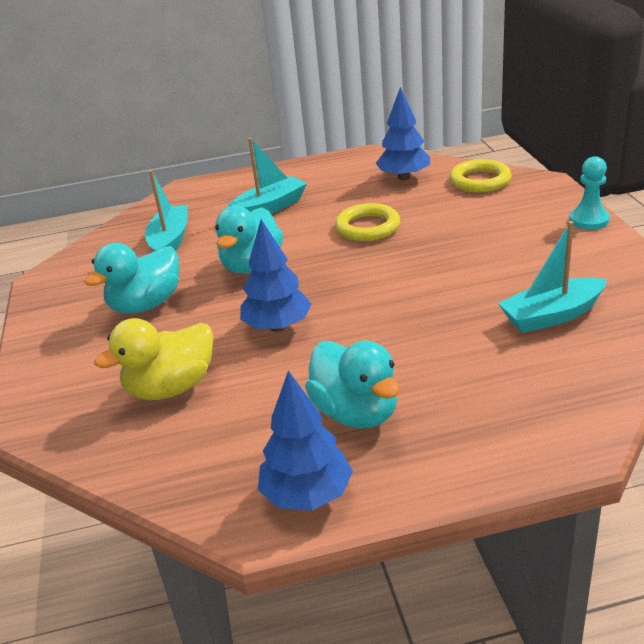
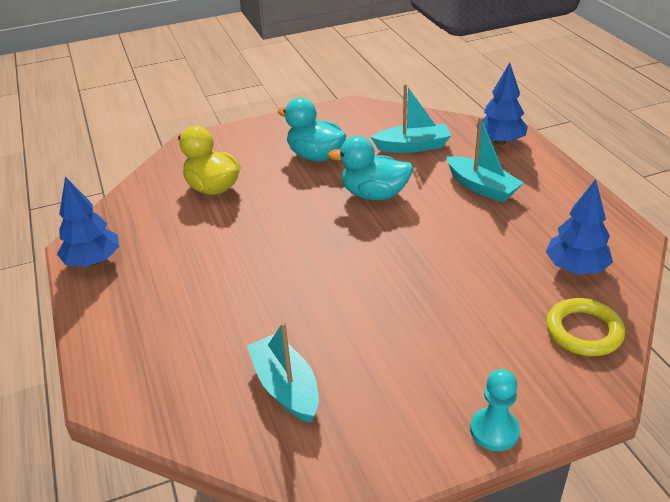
camera: 80 degrees right, 5 degrees up
(278, 326) = (281, 222): blue tree -> blue tree (500, 141)
(356, 413) = (168, 274): turquoise duck -> none
(367, 227) = (451, 252): yellow ring -> none

